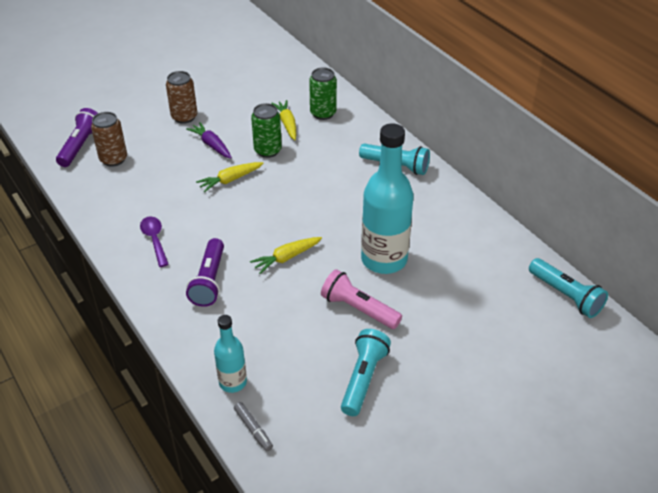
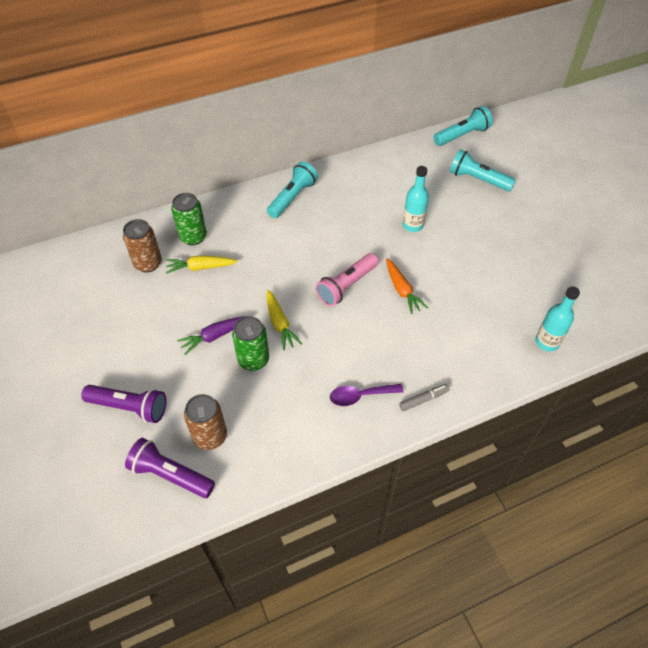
camera: 80 degrees left, 10 degrees up
(184, 117) = (152, 359): brown can -> brown can (148, 263)
(209, 281) = (425, 351): purple flashlight -> purple flashlight (129, 407)
(253, 429) = (593, 332): grey marker -> grey marker (423, 399)
(267, 150) = (240, 288): green can -> green can (253, 360)
(286, 258) = (402, 290): yellow carrot -> orange carrot
(358, 309) = (468, 250): pink flashlight -> pink flashlight (347, 286)
(363, 379) = (541, 258): turquoise flashlight -> turquoise flashlight (478, 180)
(384, 259) = (412, 225): turquoise bottle -> turquoise bottle, size x0.53

